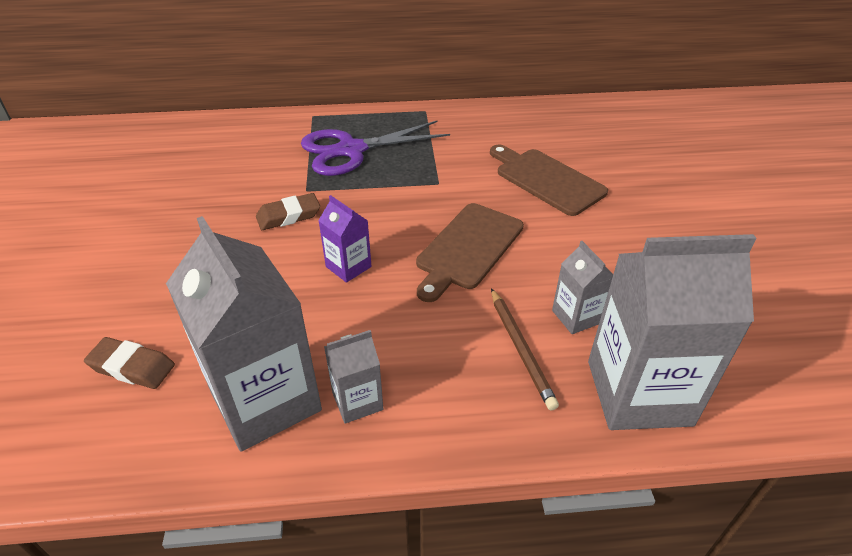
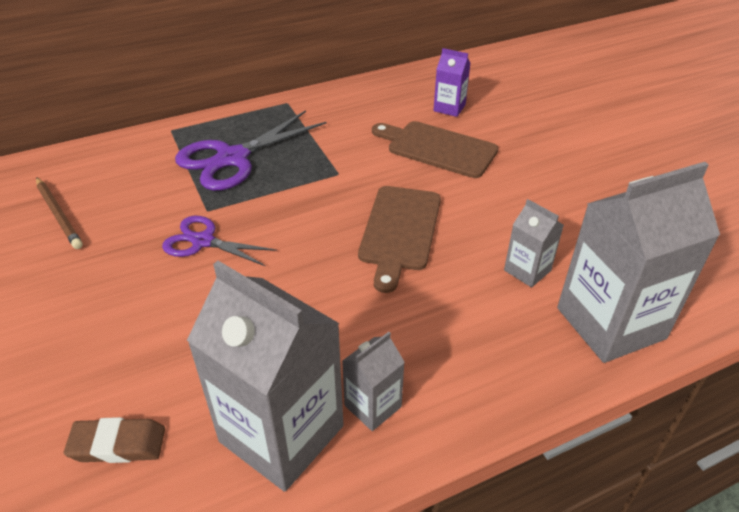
camera: 20 degrees left, 0 degrees up
(288, 216) = (203, 241): brown eraser -> purple scissors
(348, 266) = (293, 278): purple carton -> purple carton (449, 108)
(520, 349) = (494, 313): brown pencil -> brown pencil (58, 214)

